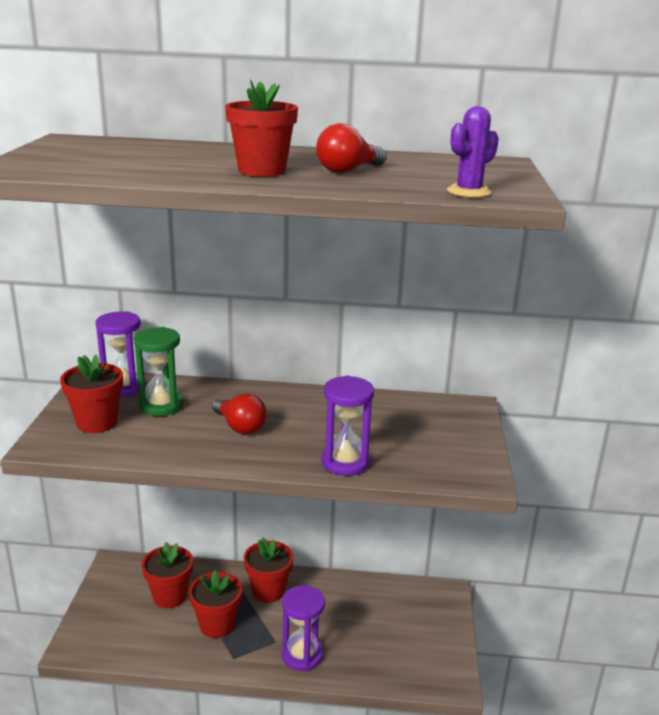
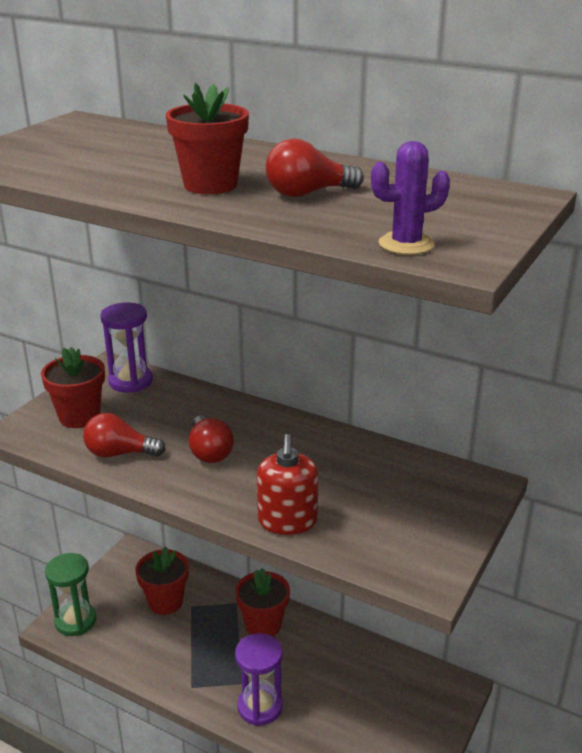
camera: 25 degrees right, 5 degrees up
(159, 443) = (119, 453): none -> red light bulb
(161, 405) = (151, 410): green hourglass -> green hourglass (75, 621)
(217, 625) = (194, 646): red flower pot -> none
(345, 462) = (287, 521): purple hourglass -> red soap dispenser

